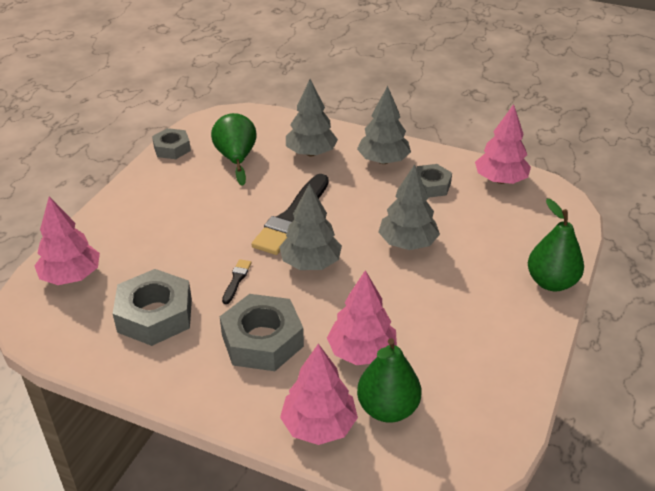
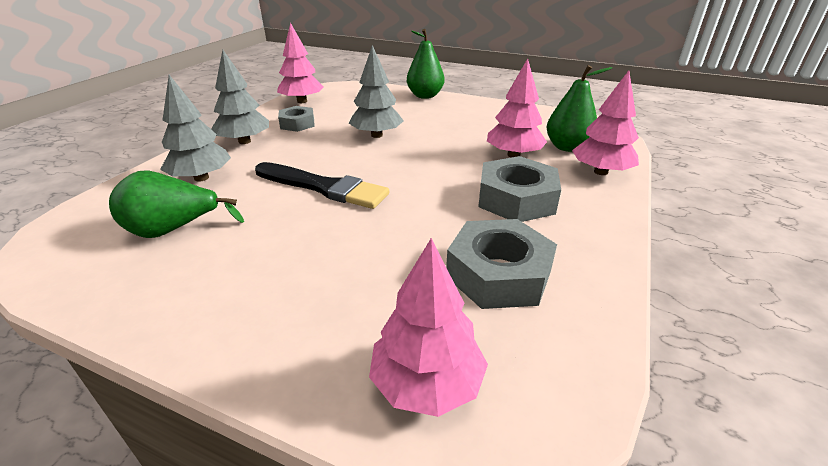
camera: 90 degrees left, 5 degrees down
(172, 148) = (92, 297): grey nut -> none
(236, 280) = (428, 218): black brush -> none
(310, 263) = (401, 176): grey tree -> none

